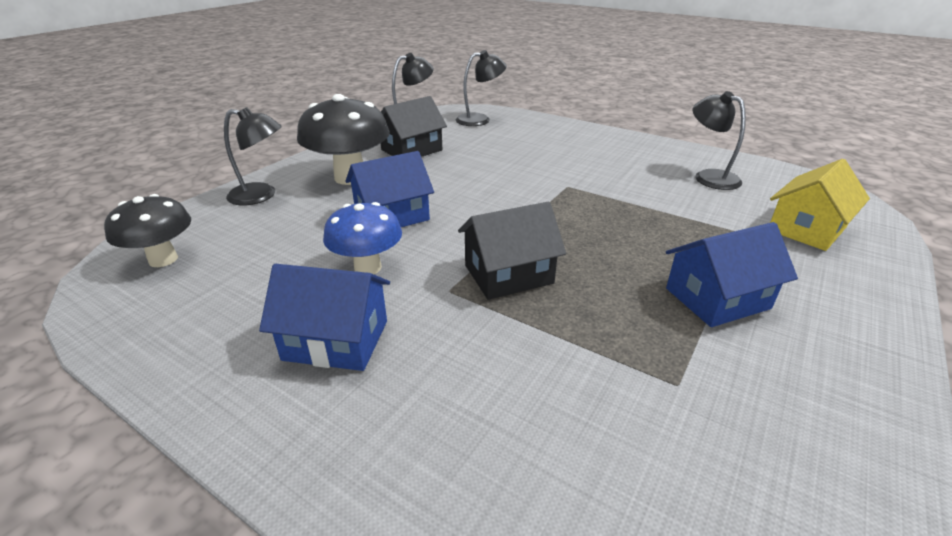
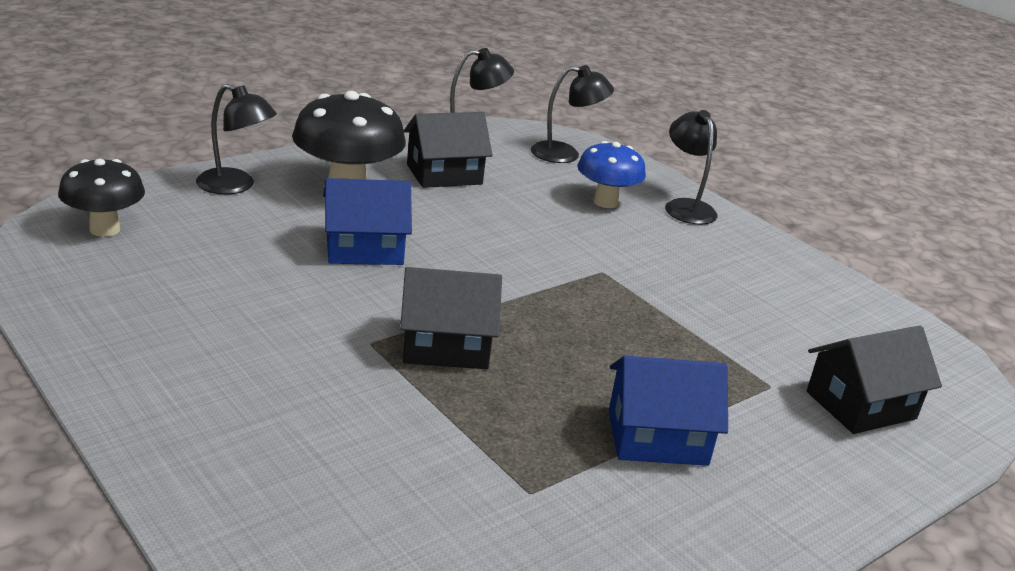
camera: 15 degrees right, 5 degrees down
(336, 340) = (229, 353): blue house -> none
(368, 267) = (302, 296): blue mushroom -> blue mushroom (605, 202)
(709, 177) = (805, 311): black lamp -> black lamp (686, 207)
(806, 229) = (861, 405): yellow house -> black house

